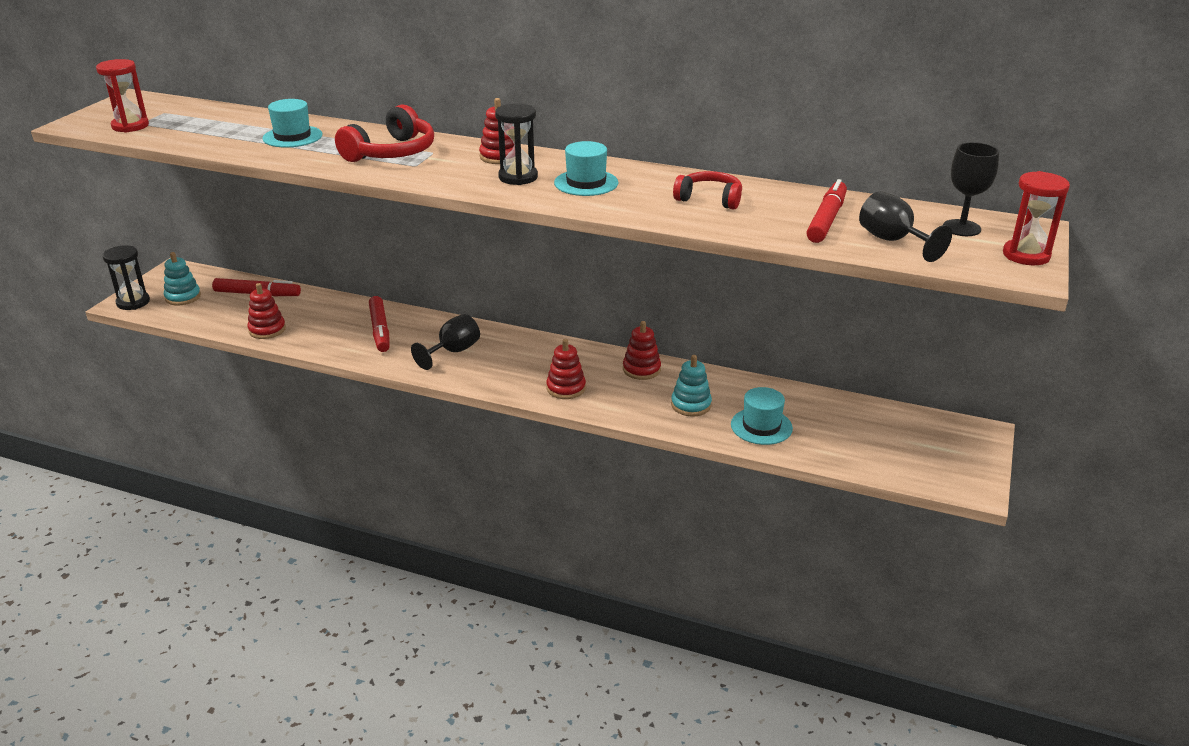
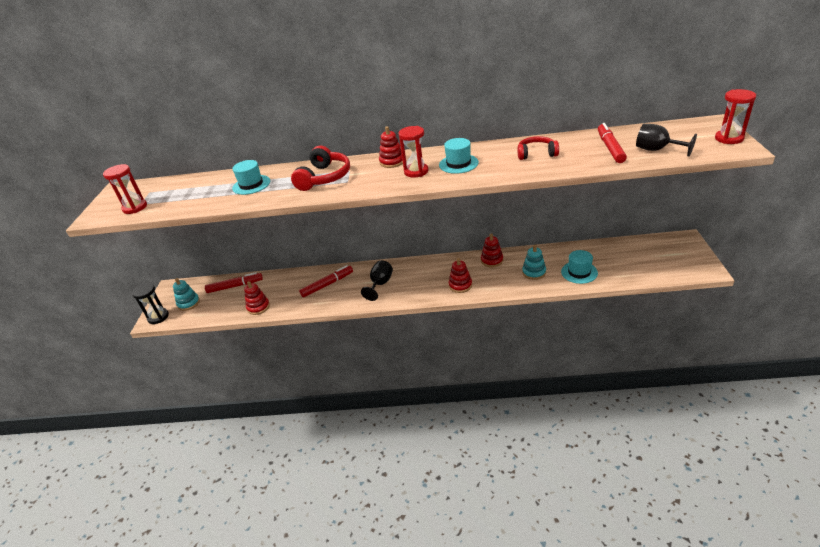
camera: 15 degrees left, 5 degrees up
(380, 329) = (327, 285): red marker -> red marker turned 90 degrees counterclockwise
(518, 177) = (416, 171): black hourglass -> red hourglass
(961, 228) = (681, 132): black goblet -> none

